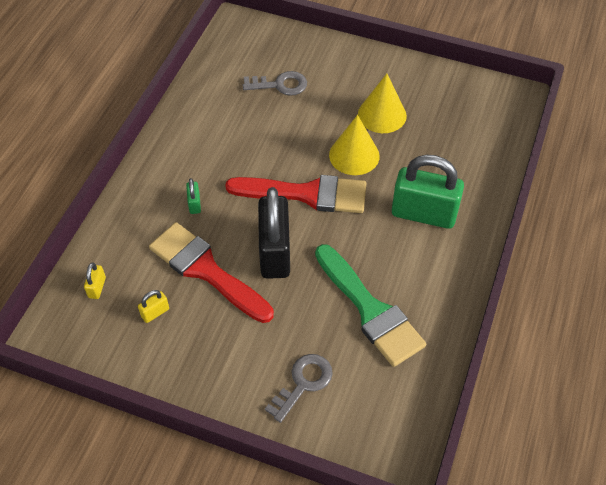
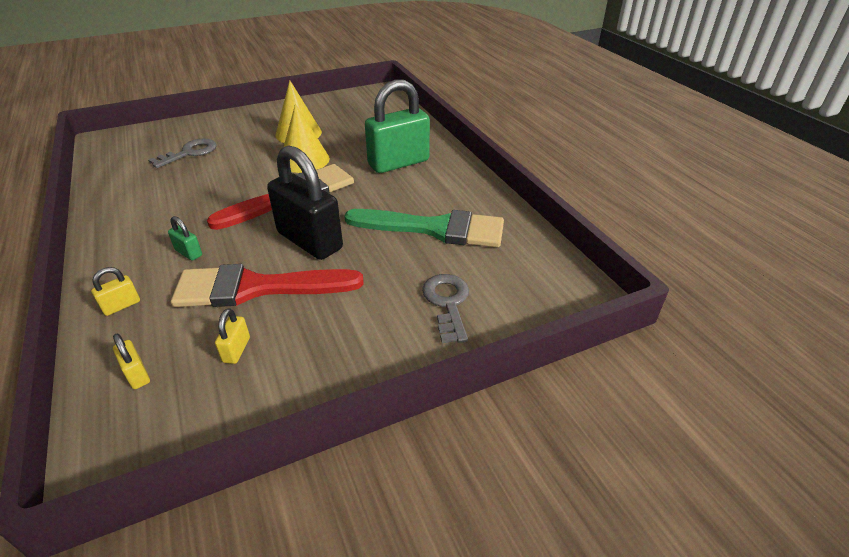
camera: 45 degrees left, 15 degrees down
(126, 224) = (121, 305): none -> yellow padlock

